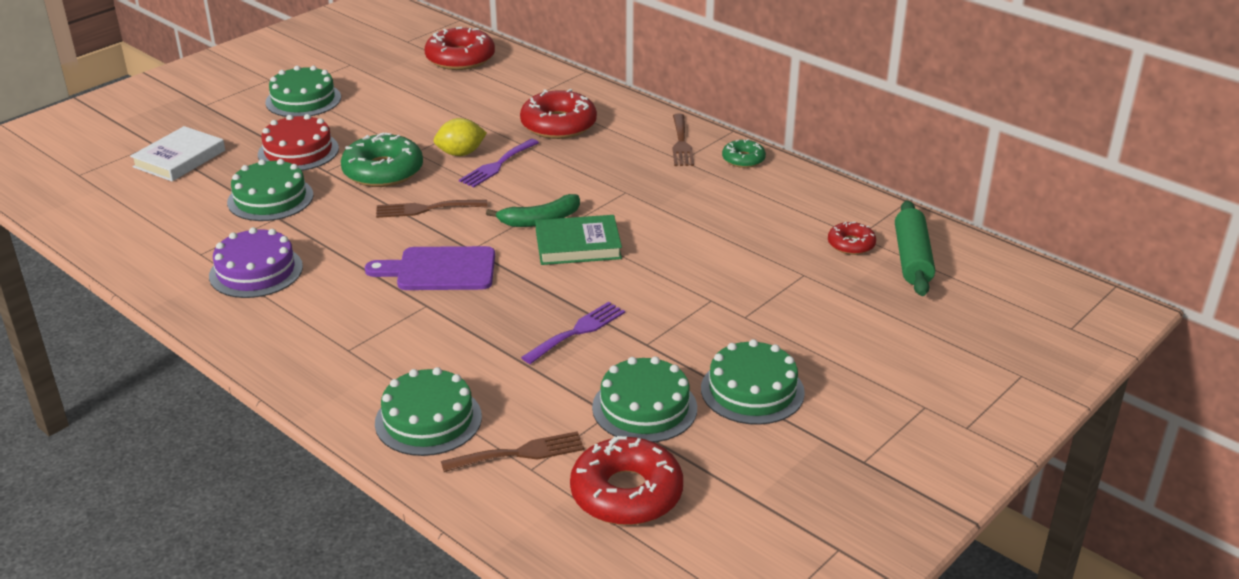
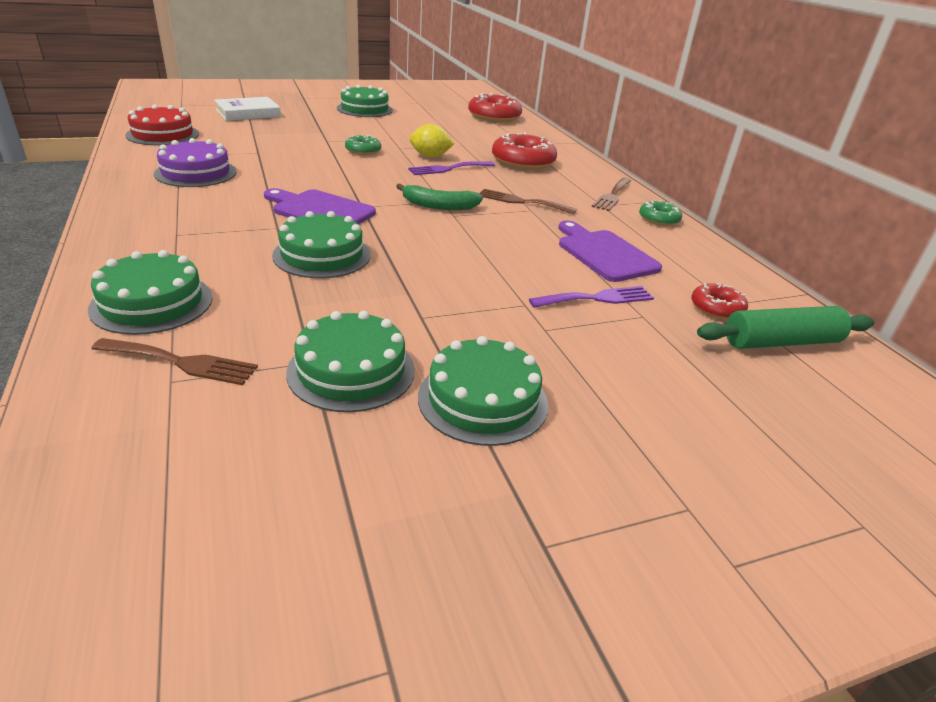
camera: 25 degrees right, 0 degrees up
(270, 198) = (269, 143): green cake -> green cake (322, 255)
(298, 151) = (324, 128): red cake -> red cake (163, 134)
(383, 171) = (363, 150): green donut -> green donut, size x0.54
(425, 209) = (362, 176): brown fork -> brown fork (521, 202)
(577, 331) = (371, 285): purple fork -> purple fork (597, 298)
(578, 245) = (449, 229): green book -> none
(626, 493) = (222, 449): red donut -> none
(729, 221) = (604, 253): none -> purple cutting board
(912, 258) = (781, 342): green rolling pin -> green rolling pin turned 45 degrees clockwise

